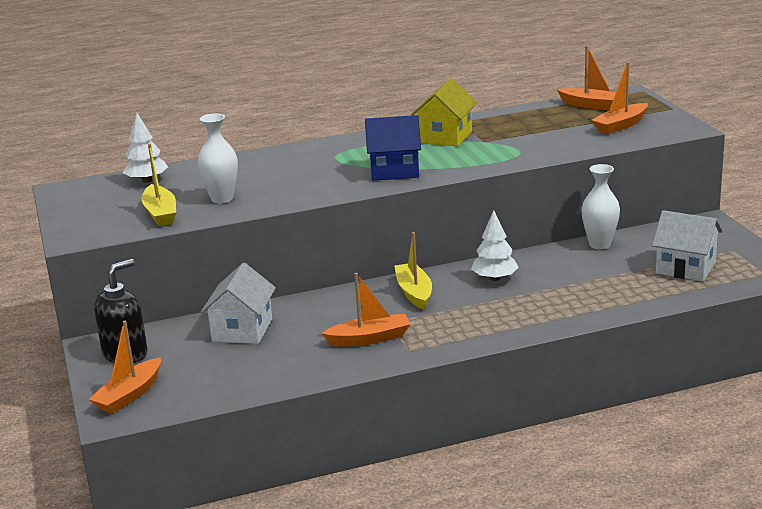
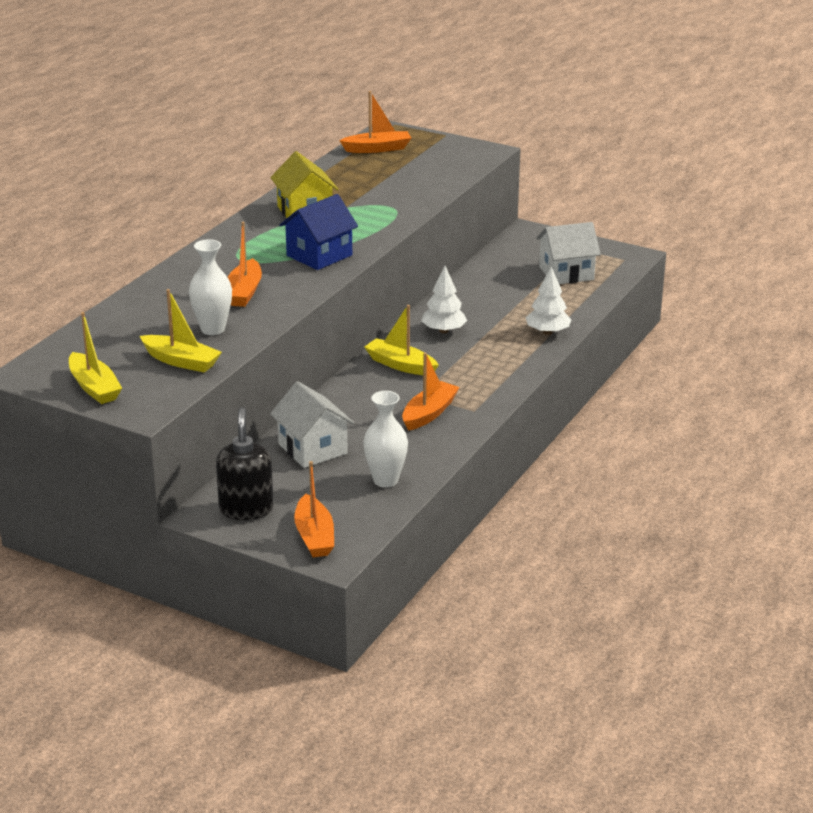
camera: 45 degrees left, 5 degrees up
(80, 212) = (94, 387): none -> yellow boat
(147, 180) = (99, 337): white tree -> white tree (547, 332)
(599, 244) = (477, 276): white vase -> white vase (385, 480)
(620, 125) = (432, 161): orange boat -> orange boat (244, 292)

